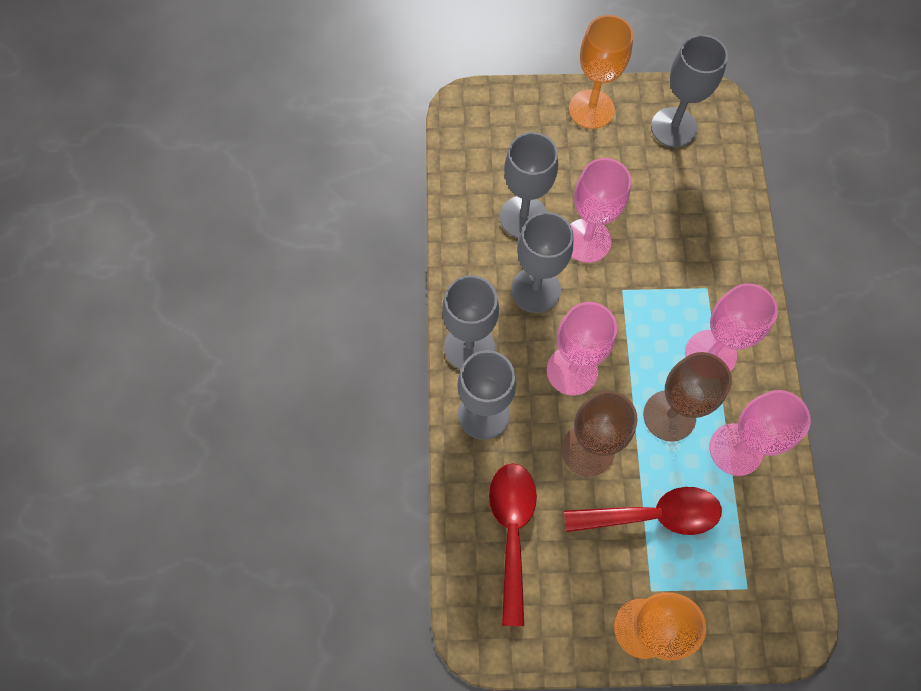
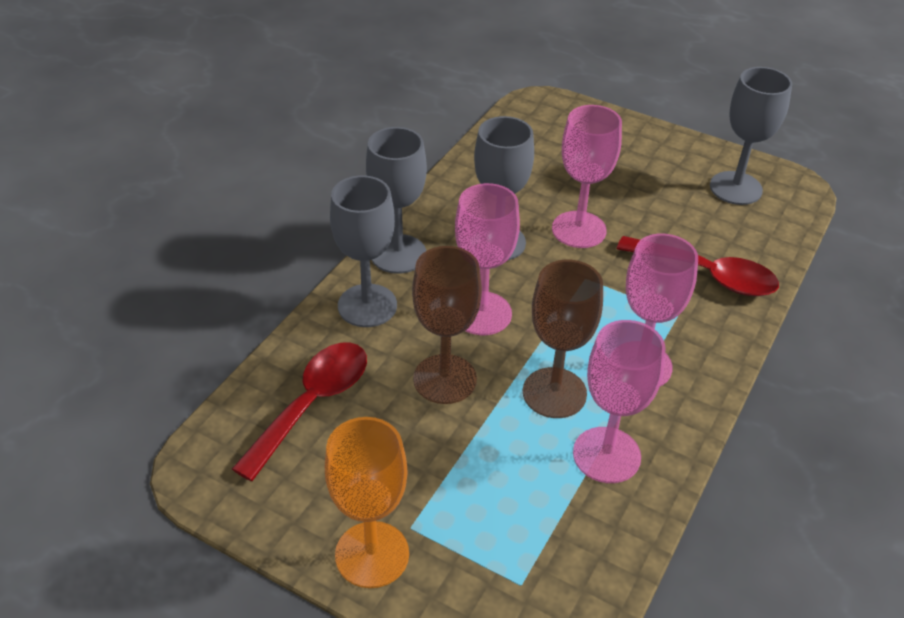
camera: 30 degrees right, 25 degrees down
(523, 217) = (530, 190): grey goblet -> none
(591, 109) = (660, 147): orange goblet -> none
(652, 515) = (466, 463): red spoon -> red spoon (706, 275)

